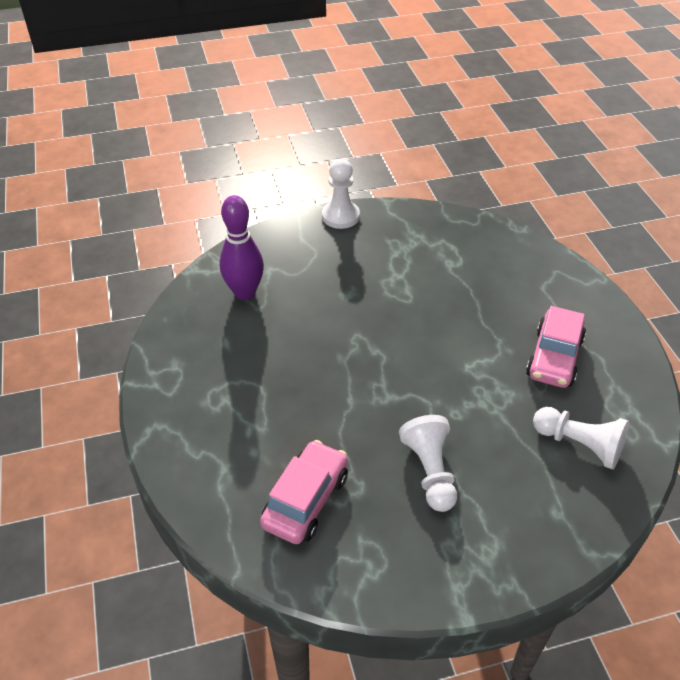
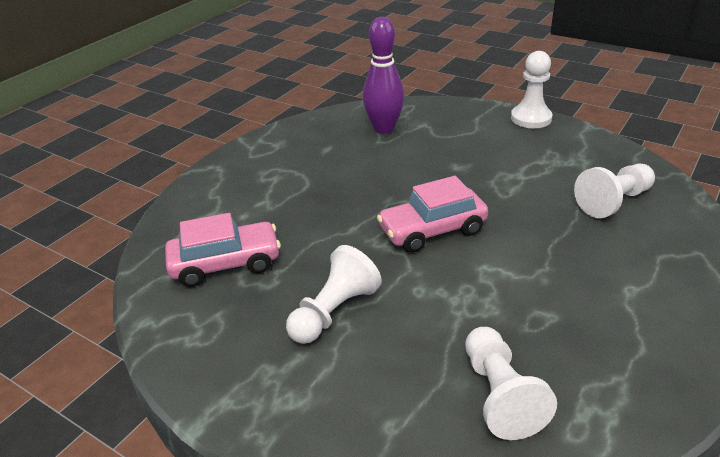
camera: 50 degrees right, 10 degrees down
(475, 261) = (613, 202): none -> white pawn
(554, 358) = (584, 313): pink car -> pink car (432, 230)

